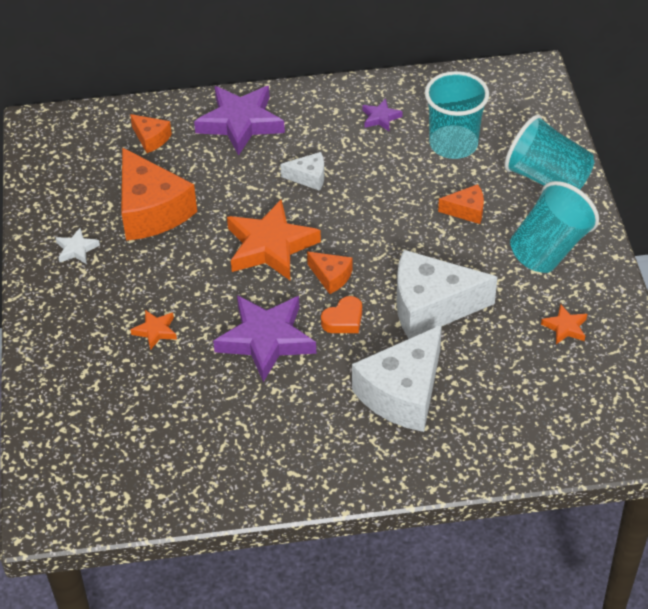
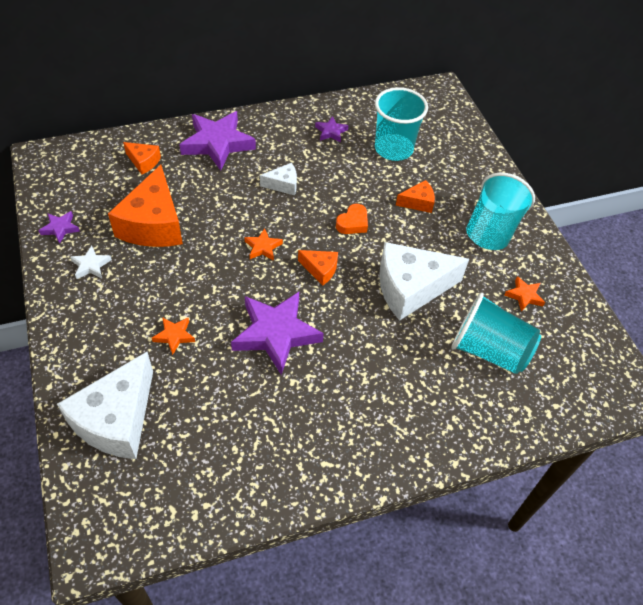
camera: 15 degrees left, 5 degrees up
(48, 207) = (60, 228): none -> purple star
(151, 210) = (153, 224): orange cheese -> orange cheese turned 45 degrees clockwise
(270, 246) = (263, 247): orange star -> orange star, size x0.46
(343, 320) = (339, 308): orange heart -> orange heart (353, 223)
(403, 393) = (406, 371): white cheese -> white cheese (117, 419)
(547, 179) = (474, 171): turquoise cup -> turquoise cup (489, 350)

